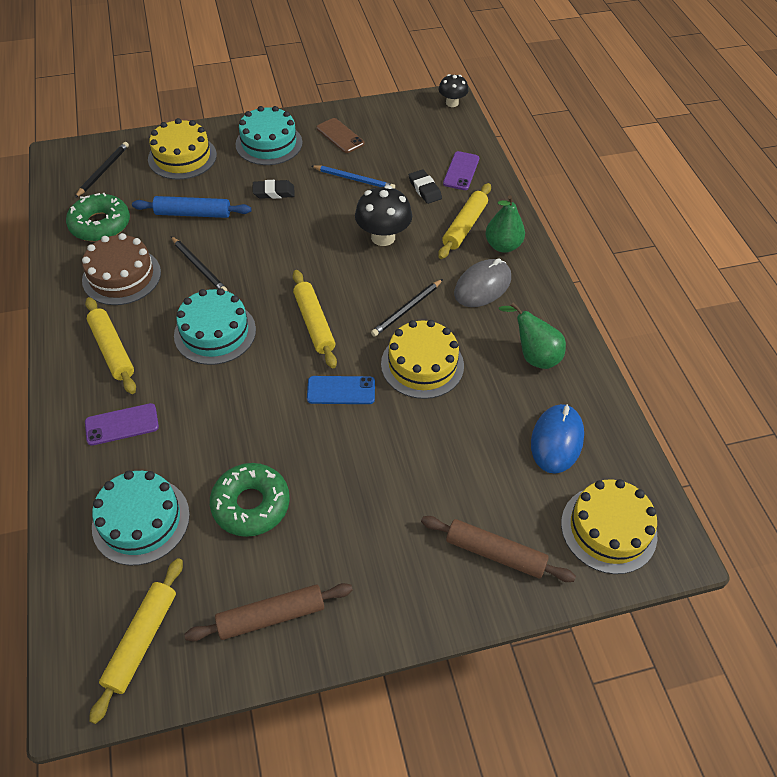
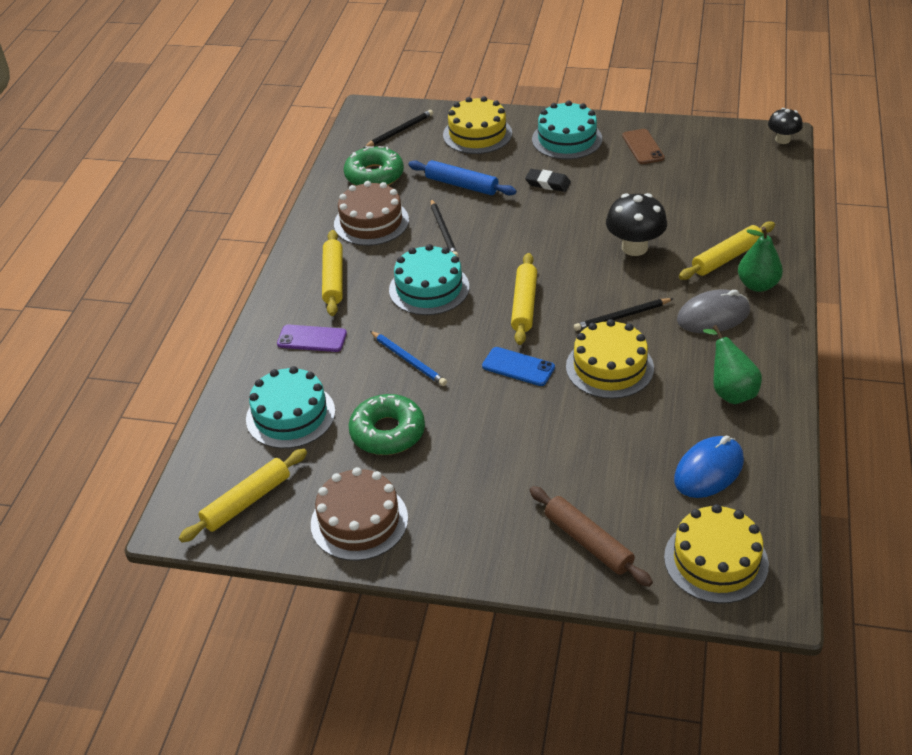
camera: 30 degrees right, 10 degrees down
(271, 616) = (359, 521): brown rolling pin -> brown cake
(354, 179) = (635, 189): blue pencil -> blue pencil (408, 360)
(425, 189) = (704, 214): black eraser -> none
(461, 171) = (753, 206): purple phone -> none

